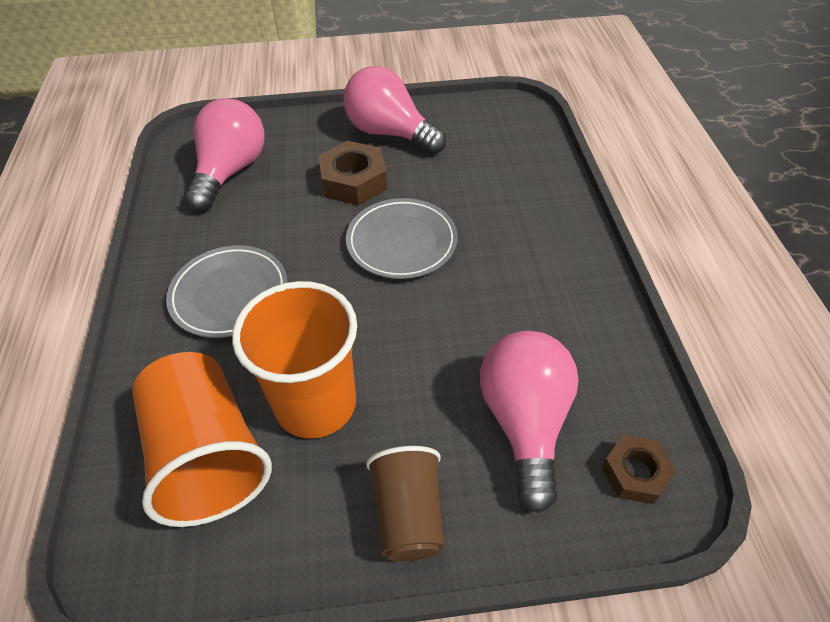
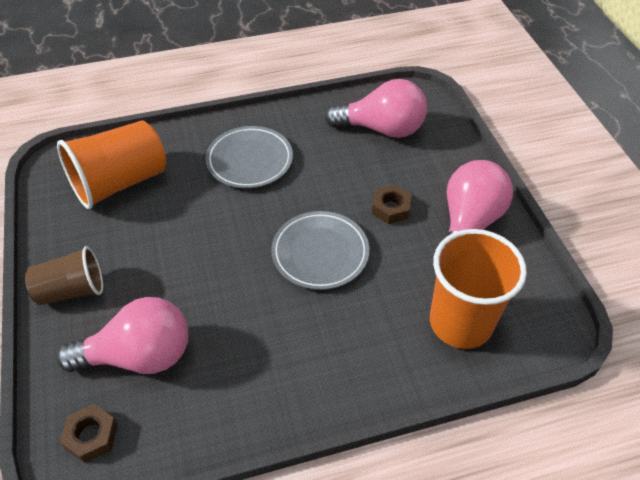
camera: 80 degrees right, 0 degrees up
(315, 403) = (157, 226): orange cup -> orange cup (460, 322)
(354, 181) = (390, 208): brown nut -> brown nut, size x0.64

